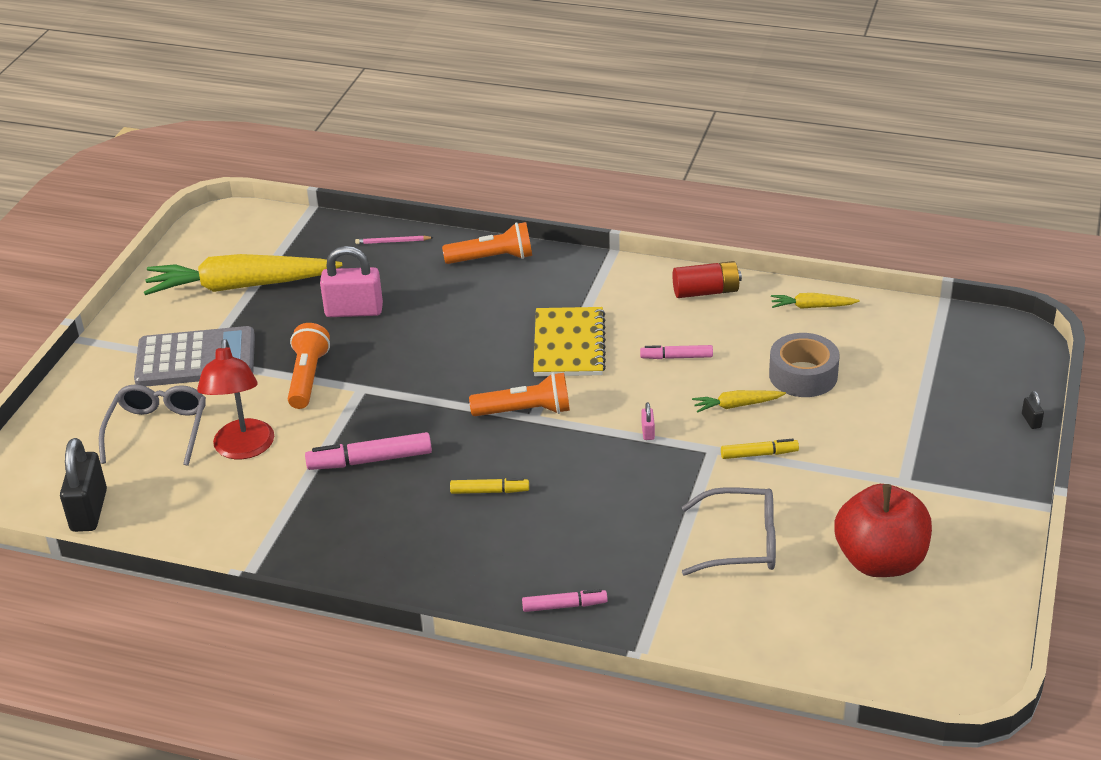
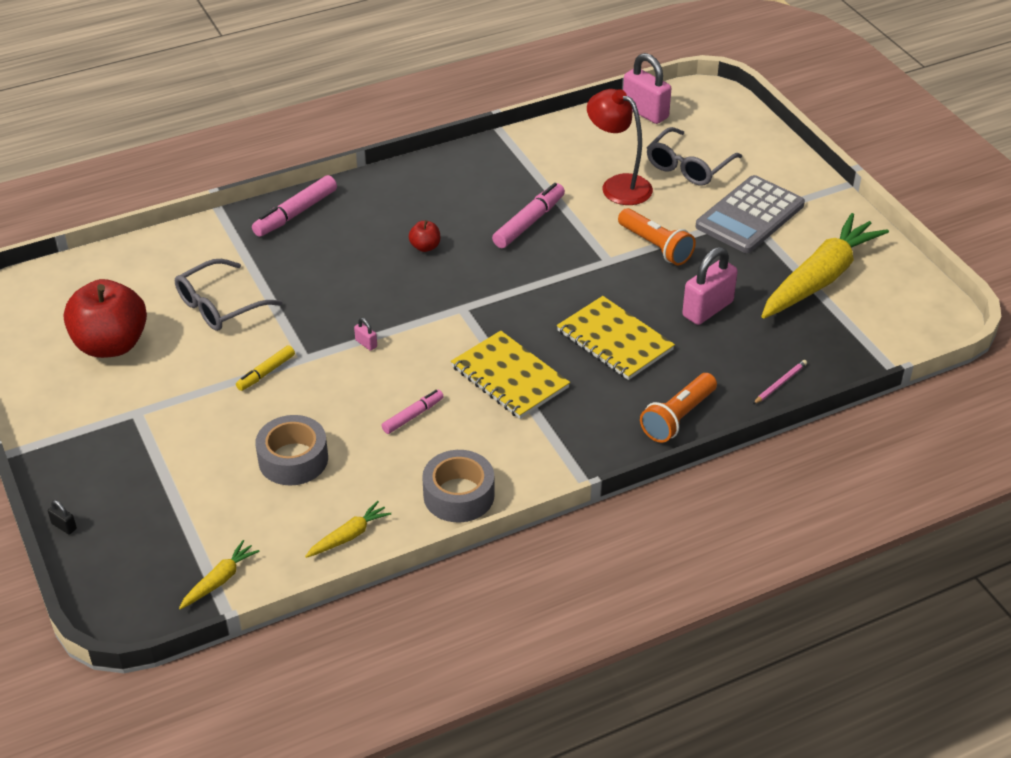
camera: 135 degrees right, 5 degrees up
(89, 511) = (645, 112): black padlock -> pink padlock
(158, 430) = (688, 166): grey glasses -> grey glasses turned 75 degrees clockwise
(455, 327) = (614, 340): none -> yellow notebook
(489, 491) = (425, 247): yellow marker -> red apple
(525, 411) = (472, 309): orange flashlight -> none
(564, 606) = (295, 213): pink marker -> pink marker, size x1.63
(706, 292) = (459, 495): red battery -> grey tape
(736, 405) = (321, 402): yellow carrot -> yellow carrot (219, 580)

